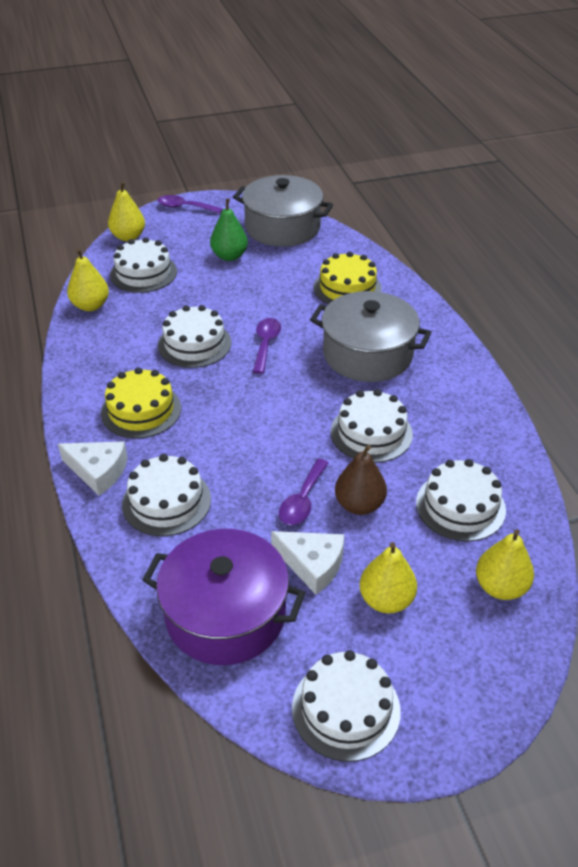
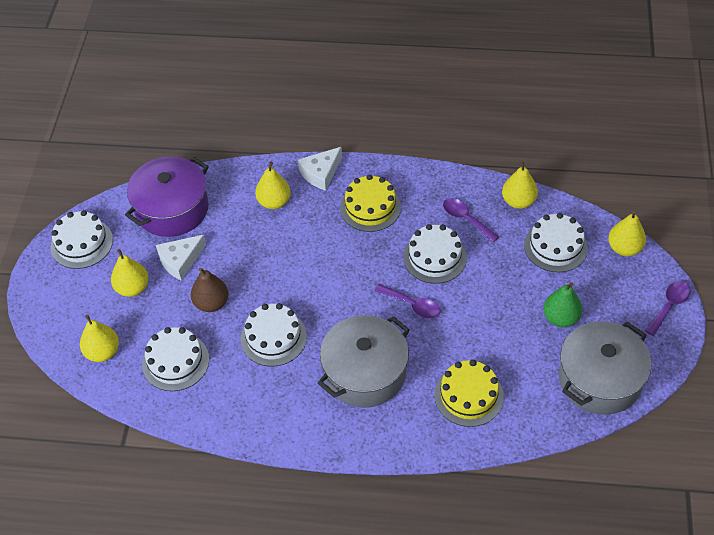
camera: 115 degrees right, 10 degrees up
(166, 501) = (274, 202): white cake -> yellow pear
(302, 500) = (233, 273): purple spoon -> purple spoon (466, 219)

